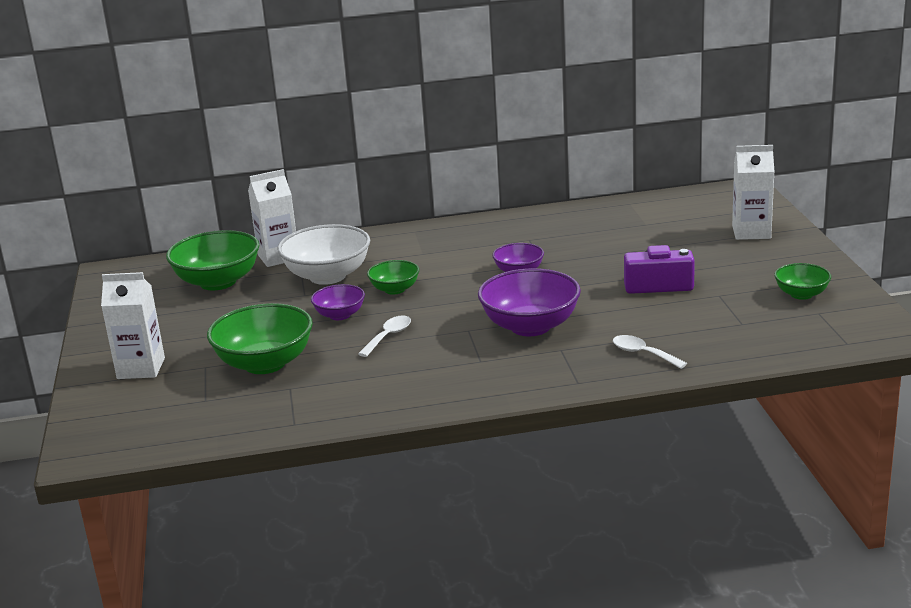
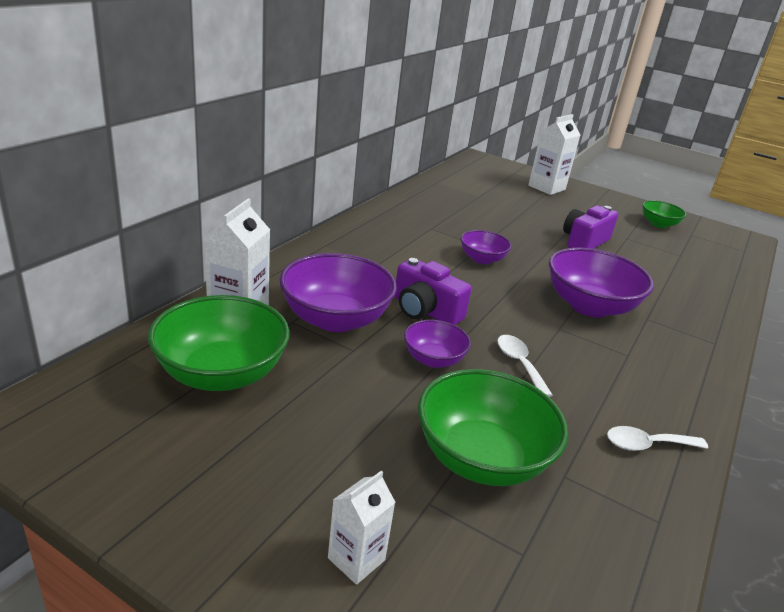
camera: 55 degrees left, 5 degrees up
(141, 368) = (356, 559): white carton -> white carton, size x0.62
(327, 276) = (335, 319): white bowl -> purple bowl
(394, 289) = (425, 311): green bowl -> purple camera
(643, 354) = (691, 300): white spoon -> white spoon (647, 445)

